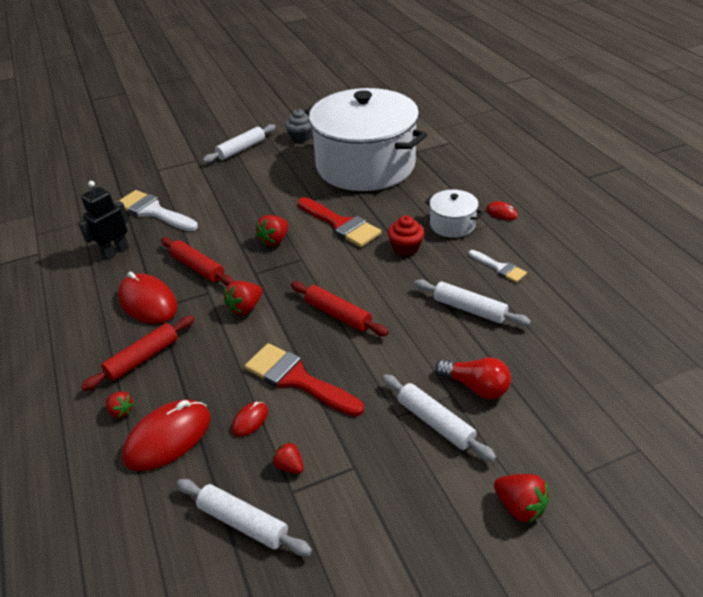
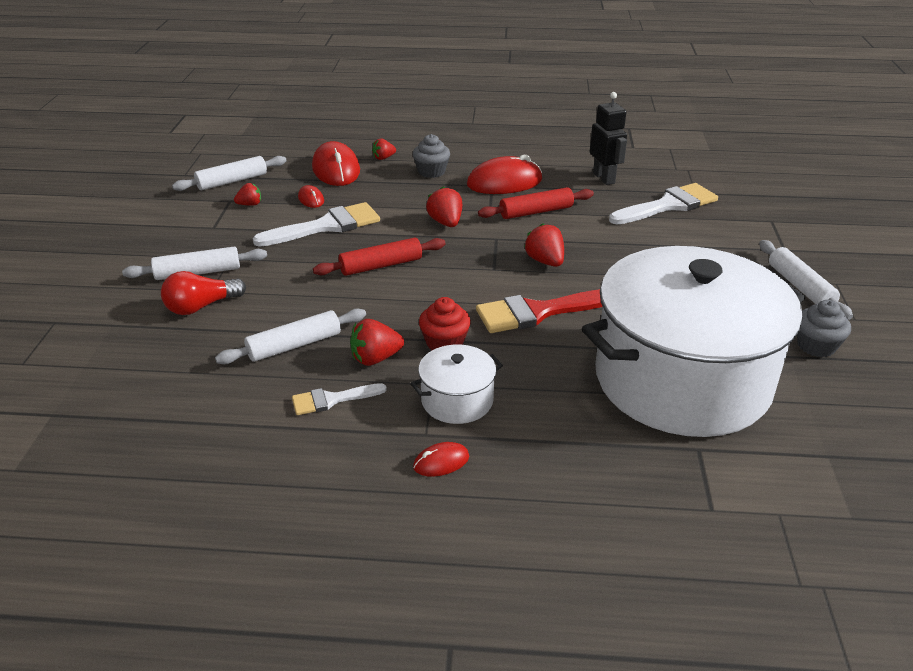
camera: 115 degrees right, 5 degrees down
(143, 358) = (431, 172): red rolling pin -> grey cupcake
(297, 379) = (326, 226): red brush -> white brush
(520, 507) = (82, 280): red strawberry -> red strawberry (375, 358)

